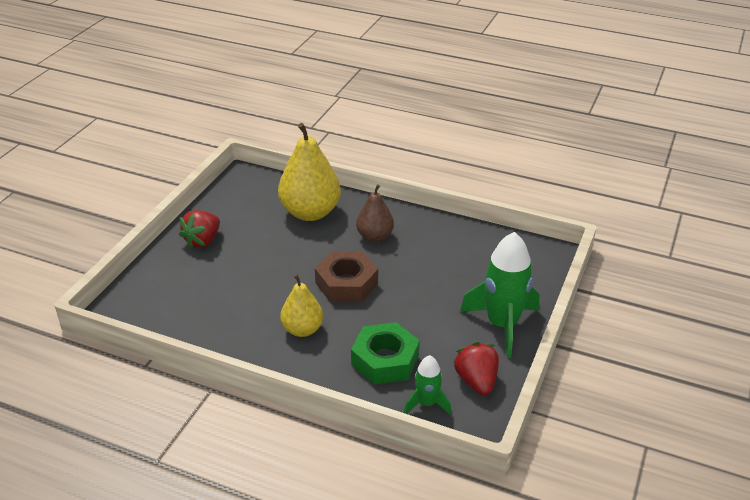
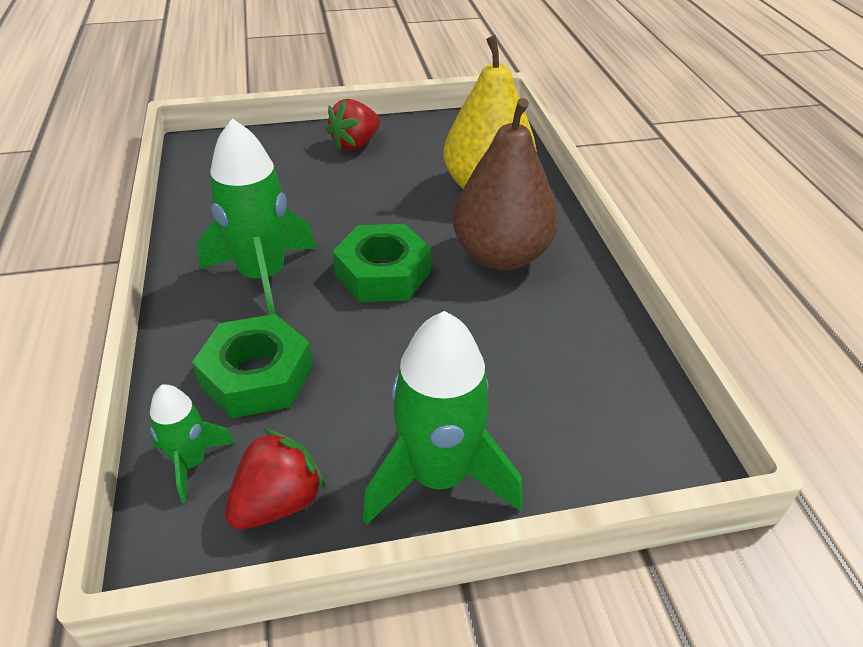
camera: 55 degrees right, 5 degrees up
(202, 240) = (355, 144): red strawberry -> red strawberry turned 45 degrees counterclockwise
(302, 329) = (263, 277): yellow pear -> green rocket
(346, 283) = (383, 273): brown nut -> green nut
(375, 236) = (501, 255): brown pear -> brown pear, size x1.70

